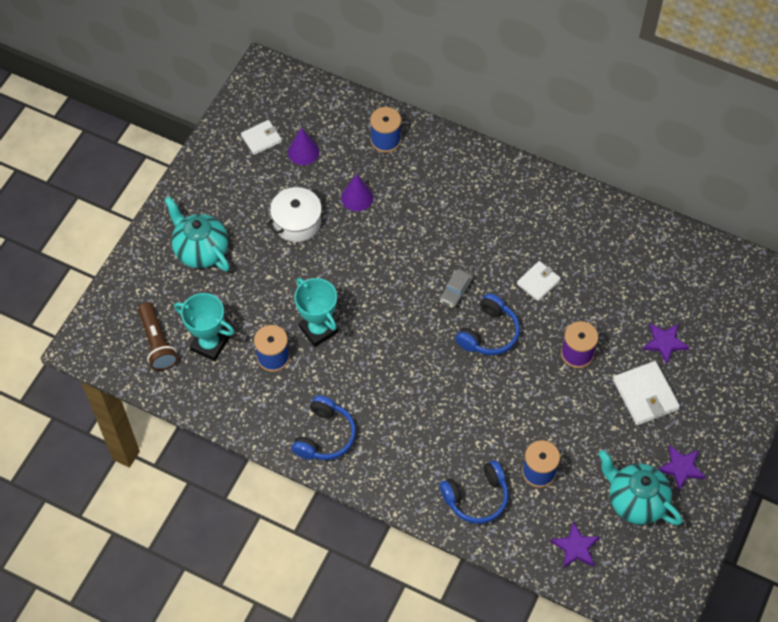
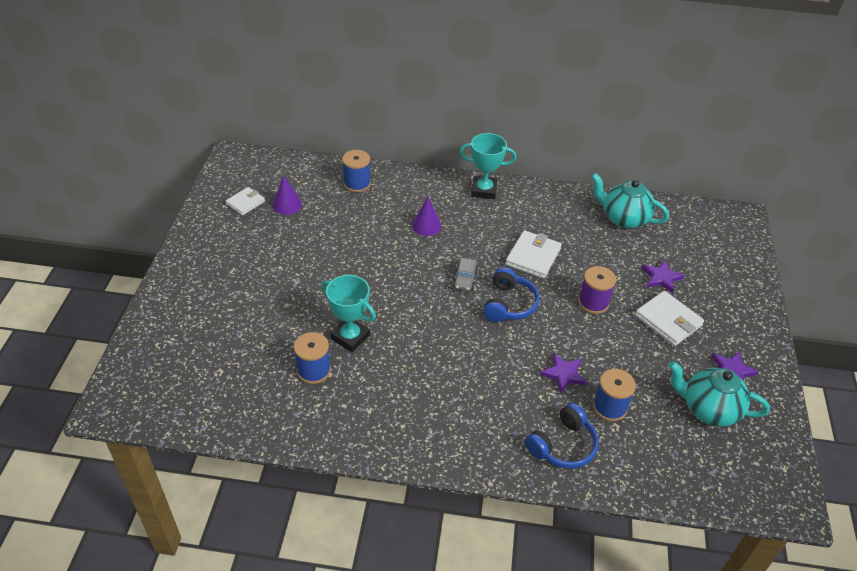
camera: 20 degrees left, 15 degrees down
(157, 343) = (189, 385): brown flashlight -> none
(201, 250) = (213, 297): turquoise teapot -> turquoise teapot (624, 219)
(209, 344) = (245, 374): turquoise trophy -> turquoise trophy (484, 190)
(297, 222) = (299, 257): white pot -> none
(325, 436) = (391, 428): blue headphones -> none
(357, 197) = (347, 228): purple cone -> purple cone (426, 225)
(538, 282) = (533, 257): white wallet -> white wallet, size x1.56
(576, 547) = (678, 466): purple star -> purple star (564, 374)

